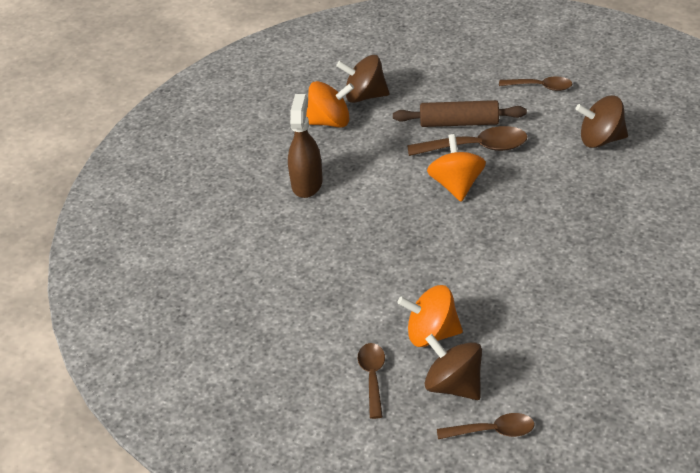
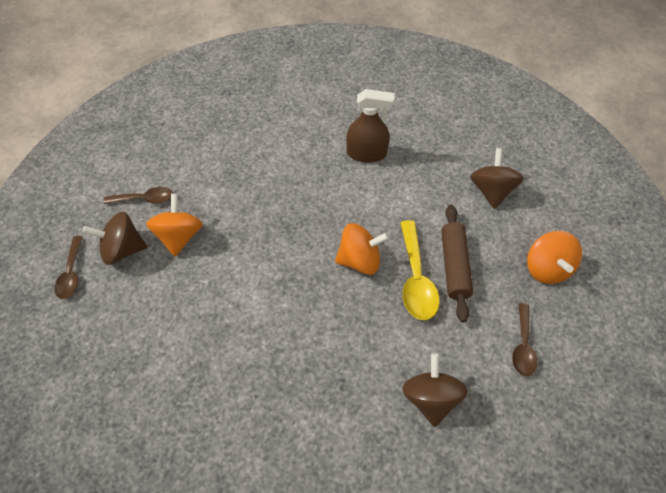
camera: 85 degrees right, 15 degrees up
(330, 122) = (451, 166): orange spinning top -> orange spinning top (547, 268)
(454, 386) = (123, 250): brown spinning top -> brown spinning top turned 135 degrees counterclockwise
(476, 147) = (416, 279): brown spoon -> yellow spoon

